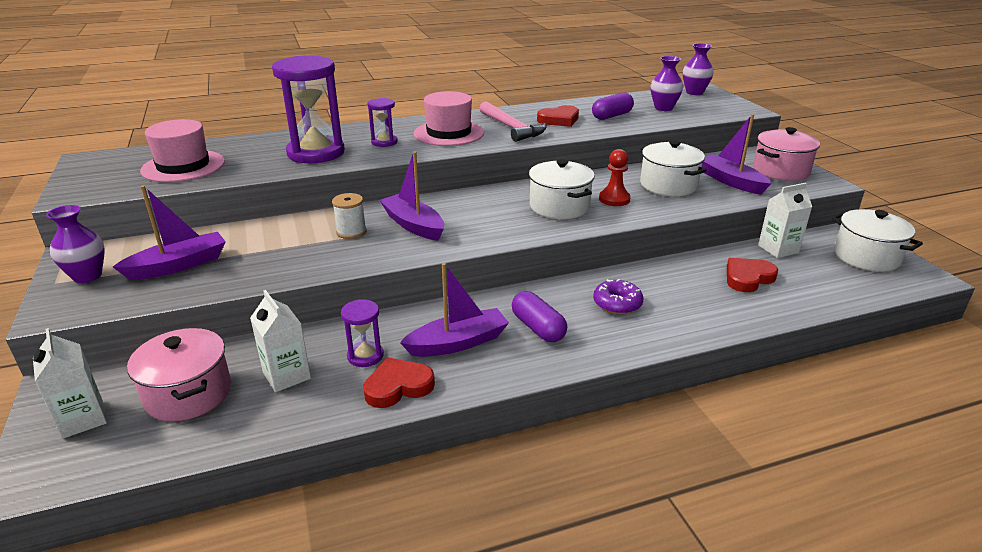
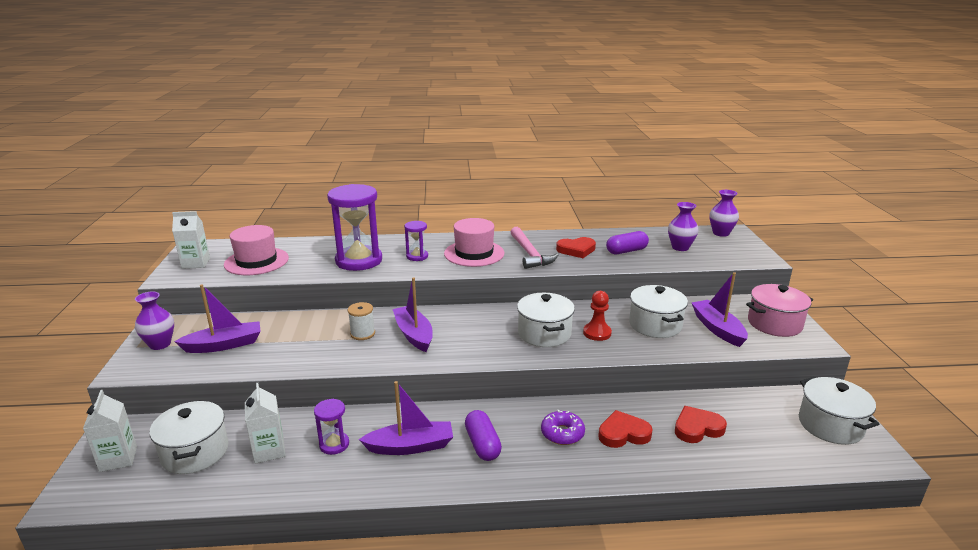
camera: 15 degrees right, 5 degrees down
(188, 394) = (195, 452): pink pot -> white pot
(398, 386) = (346, 477): red heart -> red heart (623, 433)
(778, 249) = (743, 403): white carton -> white carton (196, 263)

